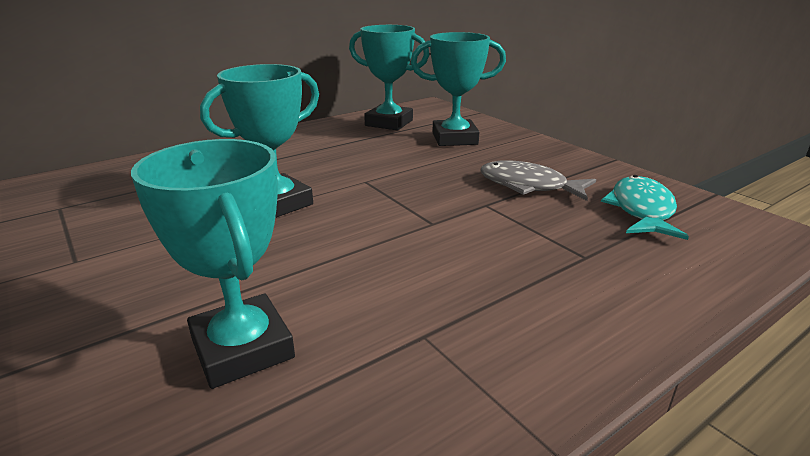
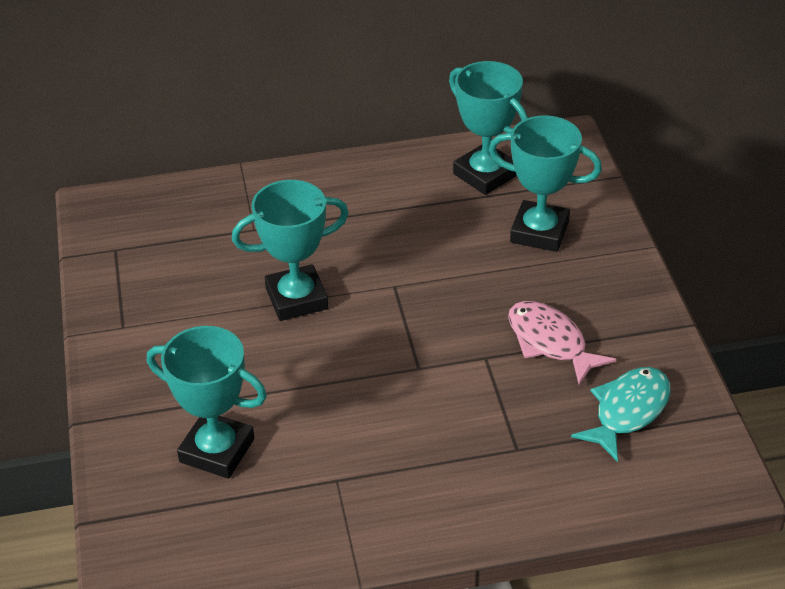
camera: 25 degrees right, 15 degrees up
(242, 348) = (217, 450): turquoise trophy -> turquoise trophy turned 60 degrees counterclockwise
(528, 186) = (550, 342): grey fish -> pink fish

